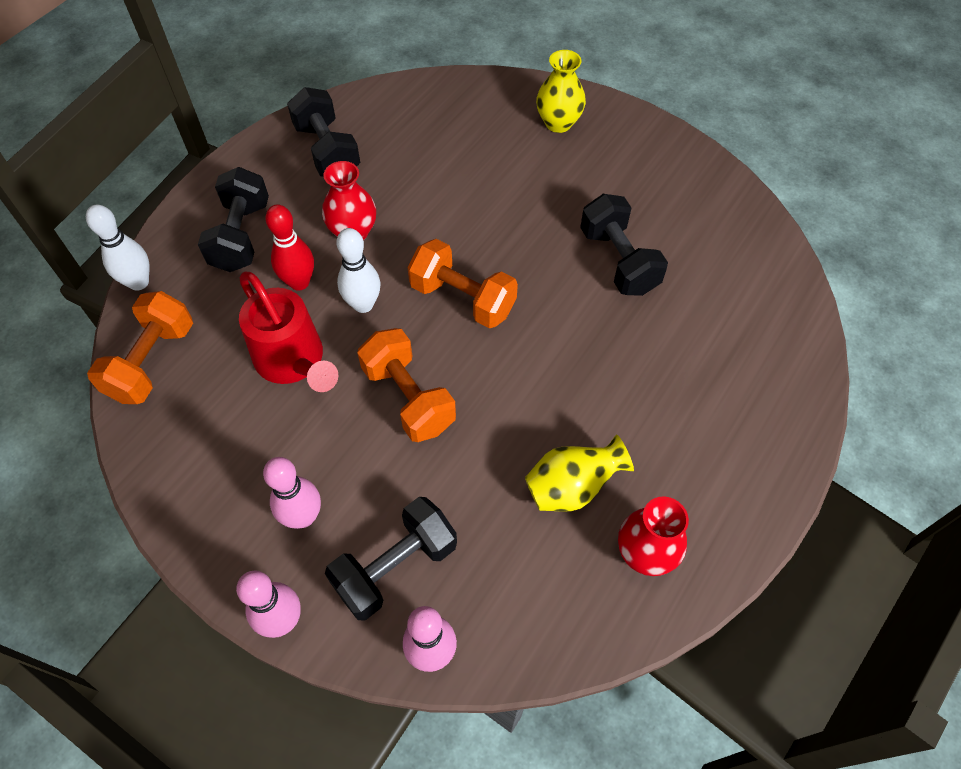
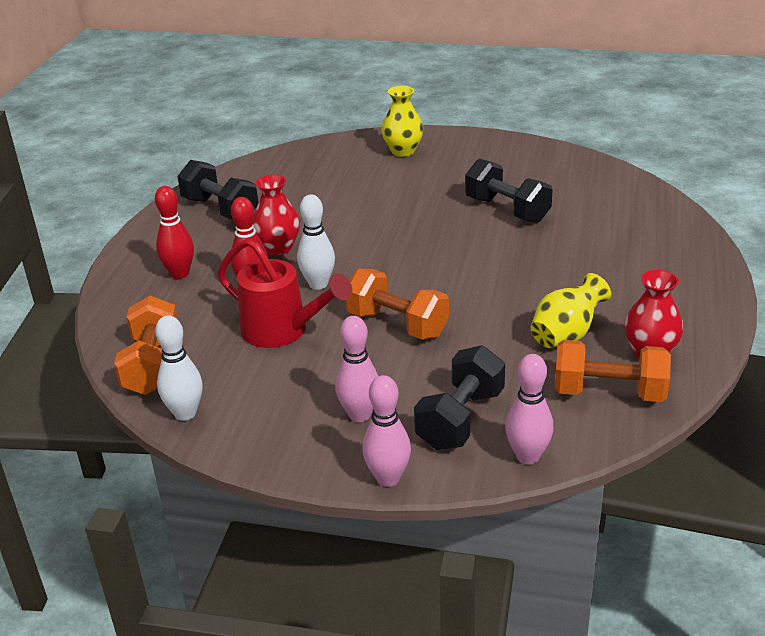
camera: 20 degrees left, 25 degrees down
(139, 282) = (104, 323): white bowling pin -> white bowling pin (185, 413)
(241, 236) = (179, 274): black dumbbell -> red bowling pin
(462, 299) = (399, 260): orange dumbbell -> orange dumbbell (609, 392)

